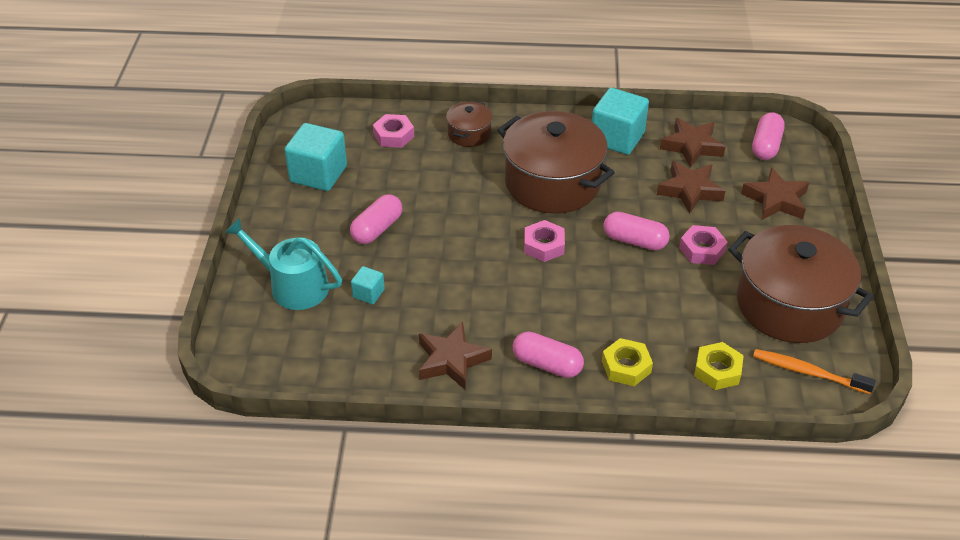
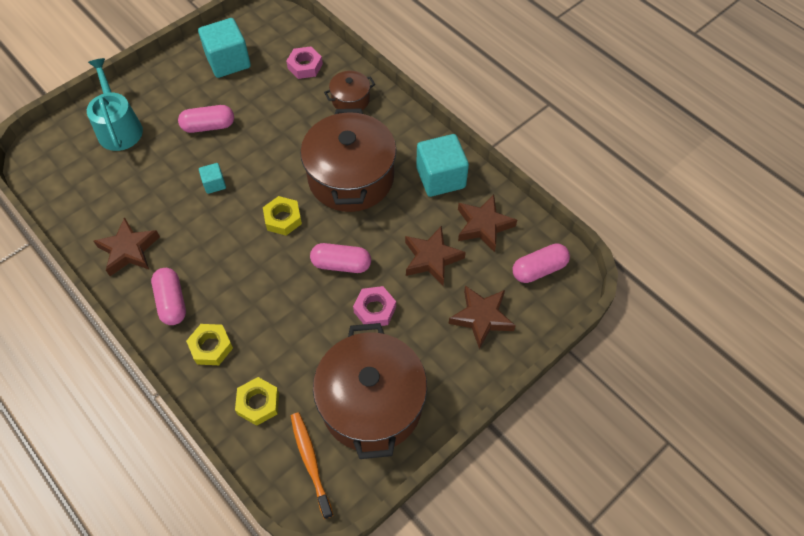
camera: 45 degrees right, 15 degrees up
(368, 293) = (147, 166): turquoise cube -> turquoise cube (214, 184)
(544, 245) = (283, 219): pink nut -> yellow nut
(634, 241) = (341, 264): pink capsule -> pink capsule turned 60 degrees counterclockwise

